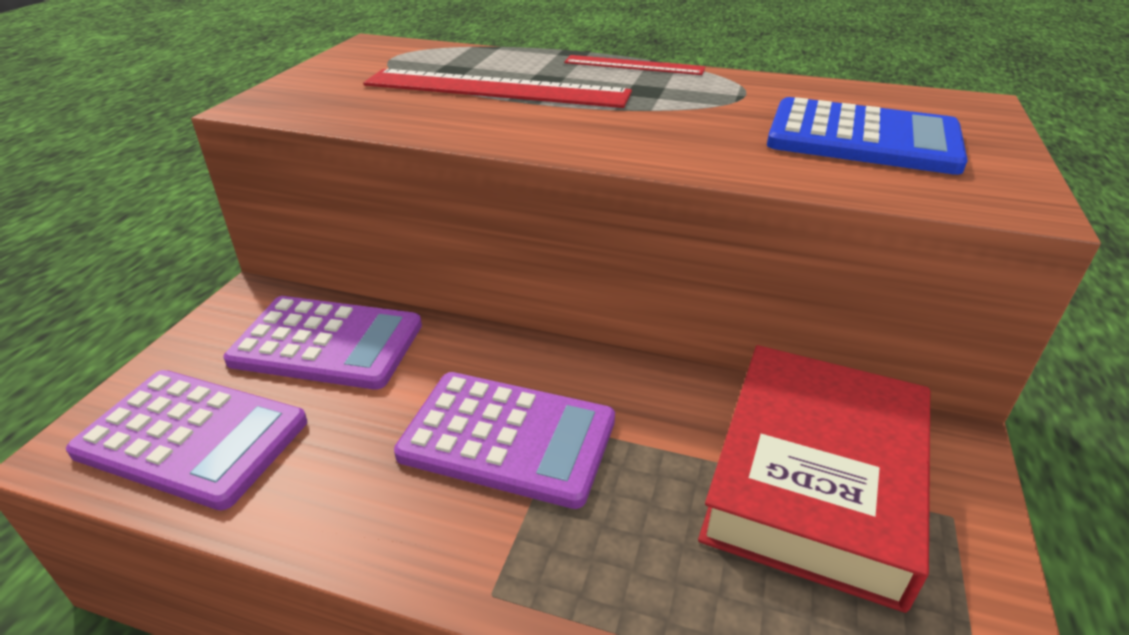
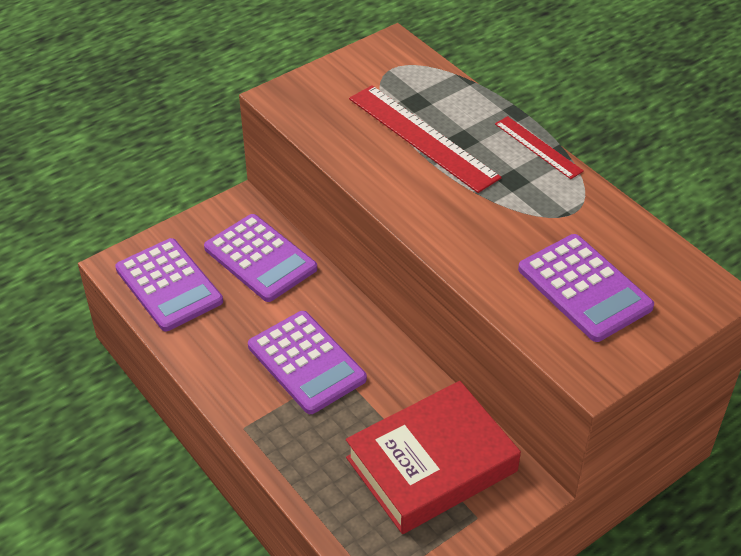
camera: 35 degrees right, 10 degrees up
(862, 138) = (584, 288): blue calculator -> purple calculator

